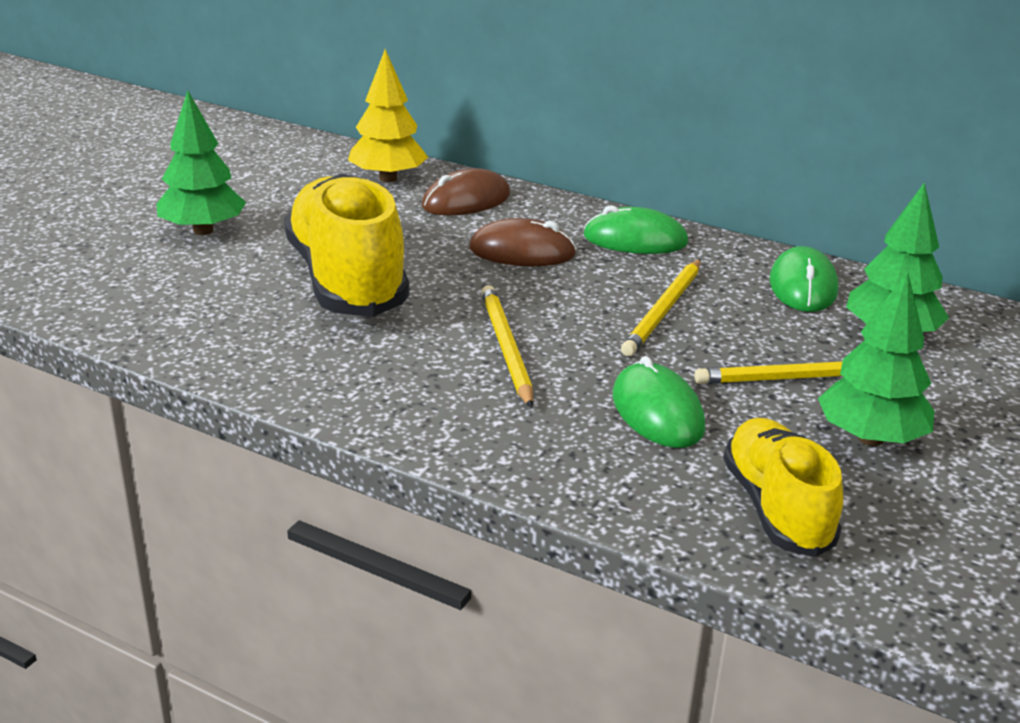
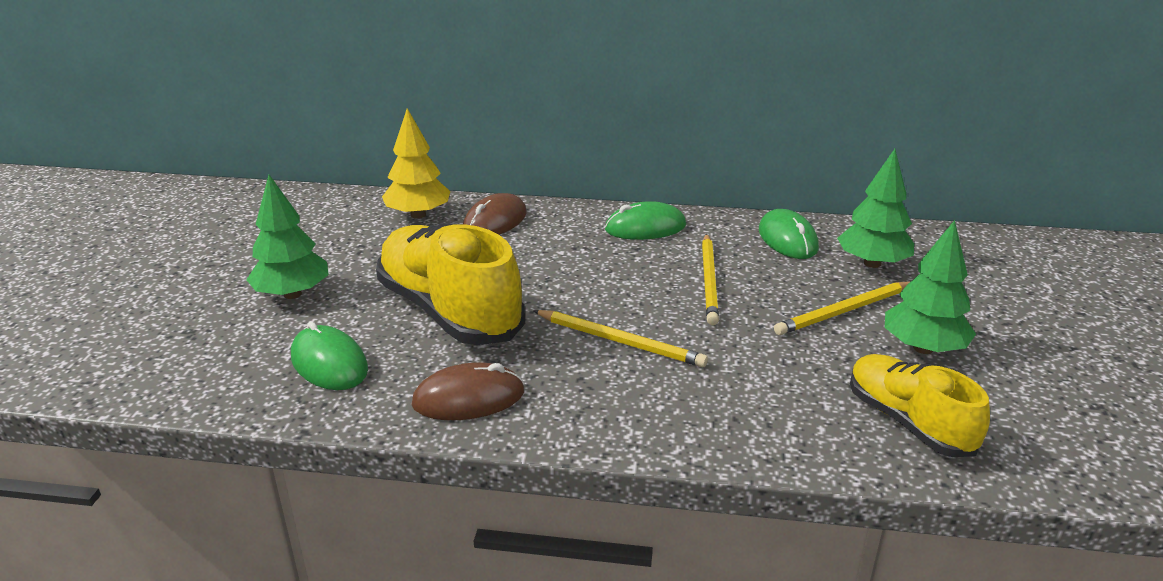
camera: 20 degrees left, 0 degrees up
(506, 348) = (619, 341): yellow pencil -> yellow pencil turned 150 degrees clockwise
(522, 252) = (570, 255): brown mouse -> brown mouse (468, 398)
(657, 412) = (768, 366): green mouse -> green mouse (329, 363)

